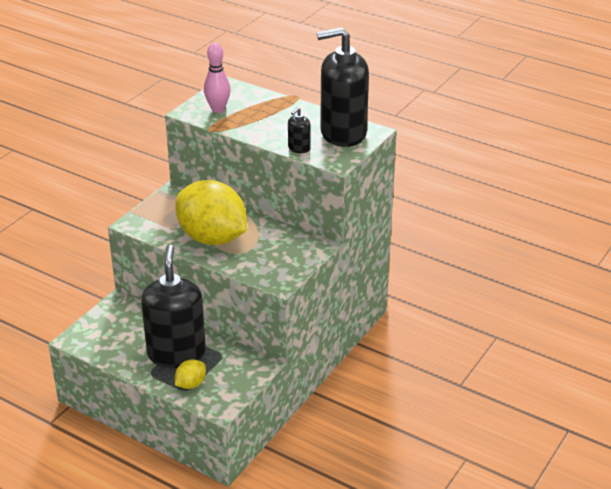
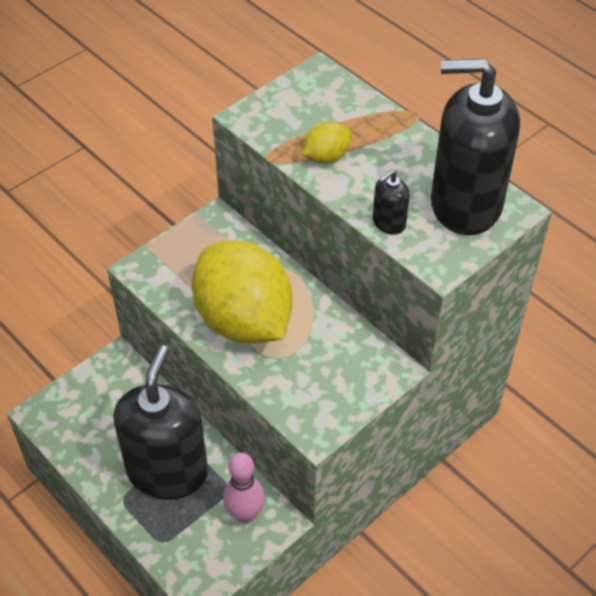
camera: 15 degrees right, 15 degrees up
(191, 384) = (171, 532): yellow lemon -> yellow lemon (326, 157)
(218, 109) = (291, 119): pink bowling pin -> pink bowling pin (245, 514)

